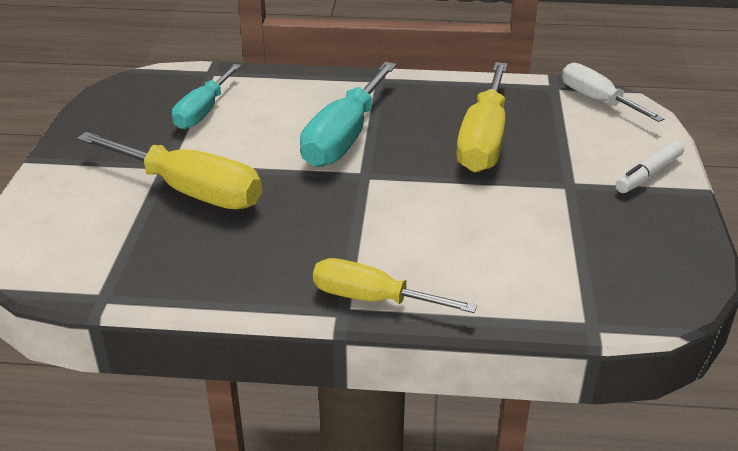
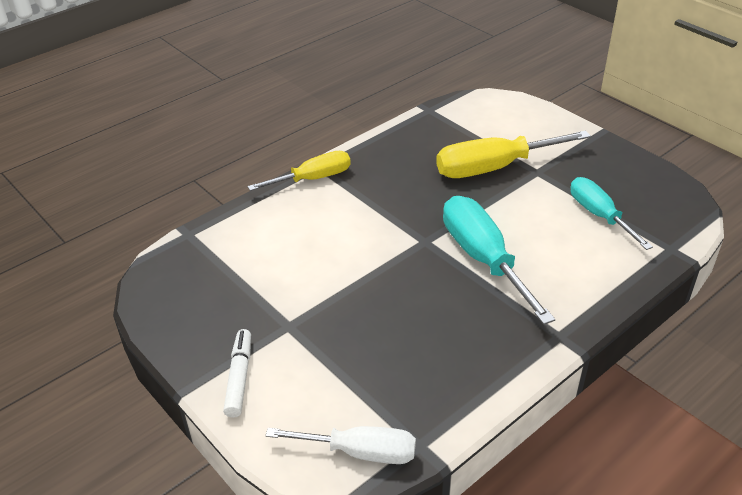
camera: 135 degrees right, 5 degrees up
(483, 140) = (393, 325): yellow screwdriver -> none

